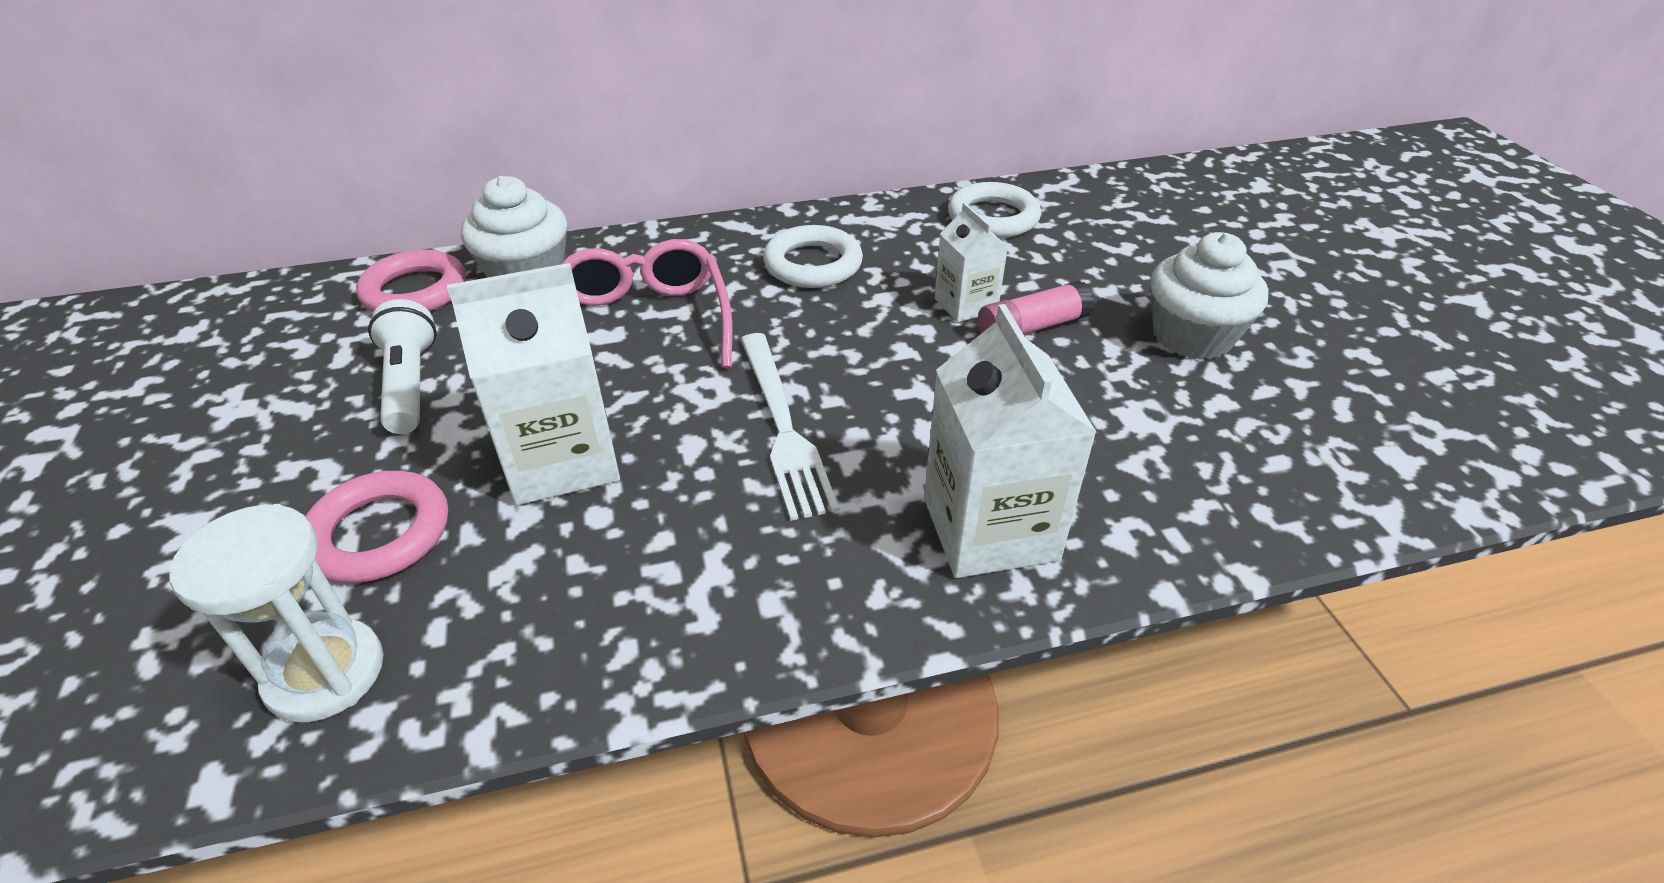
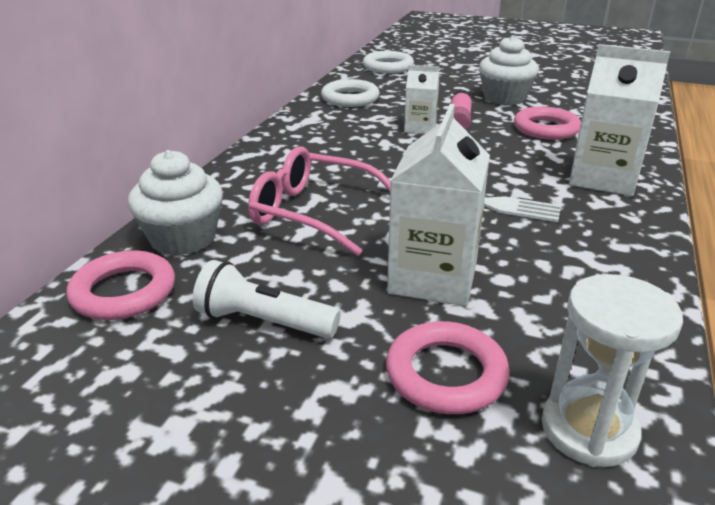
camera: 55 degrees left, 10 degrees down
(813, 264) = (325, 149): white ring -> white ring (388, 67)
(1118, 415) = (546, 129): none -> pink ring

